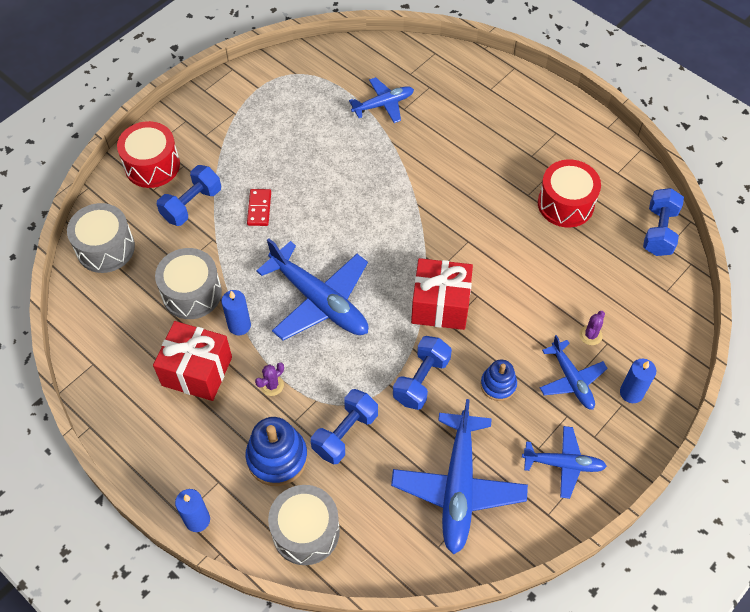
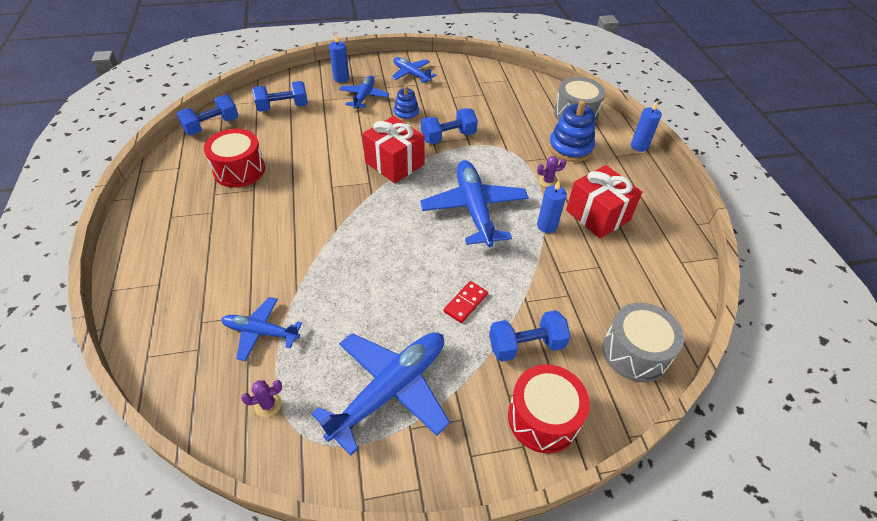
camera: 145 degrees left, 10 degrees down
(192, 293) = (571, 268): grey drum -> none
(345, 433) = (518, 138): blue dumbbell -> blue dumbbell (283, 107)
(458, 486) = (475, 91): blue plane -> blue plane (390, 390)
(590, 335) = (327, 106): purple cactus -> purple cactus (268, 404)

